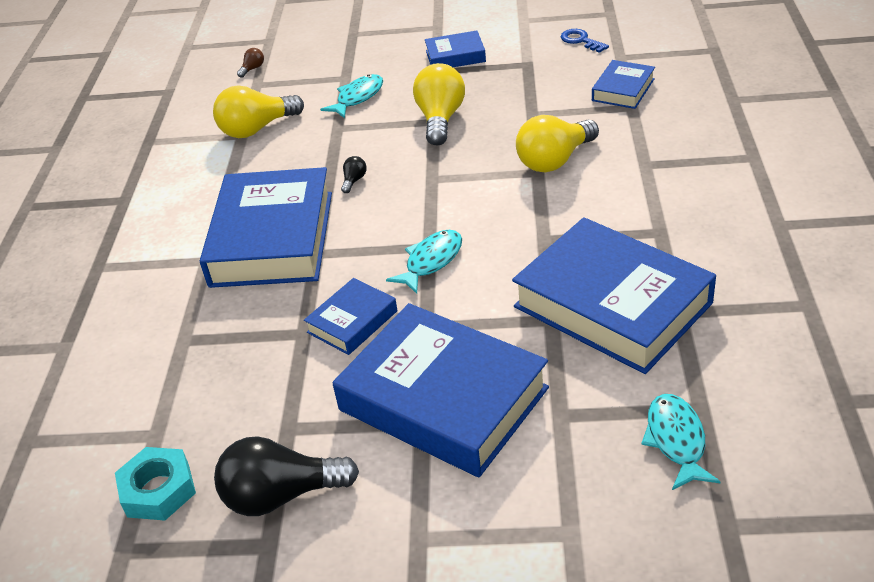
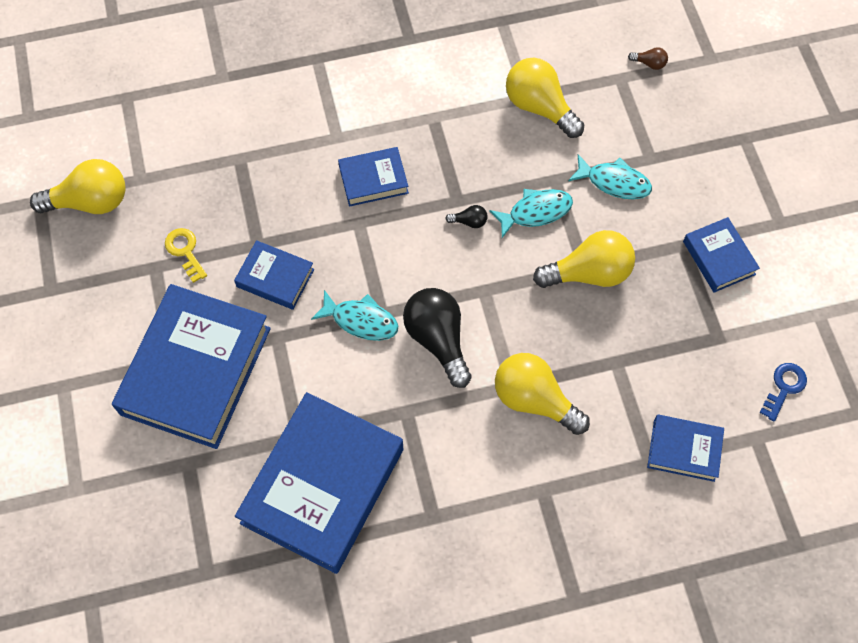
camera: 70 degrees right, 25 degrees up
(158, 490) = (90, 202): turquoise nut -> yellow light bulb
(272, 238) = (373, 180): blue book -> blue book, size x0.48
(280, 397) = (185, 251): none -> yellow key
(281, 495) = (92, 284): black light bulb -> black light bulb (438, 339)
(676, 440) = (170, 556): turquoise fish -> turquoise fish (535, 212)

